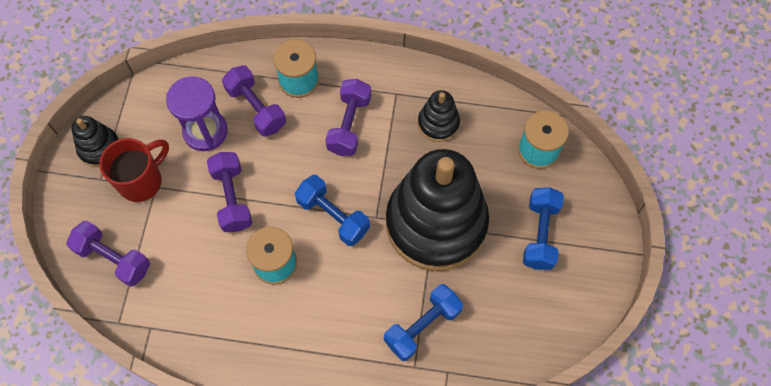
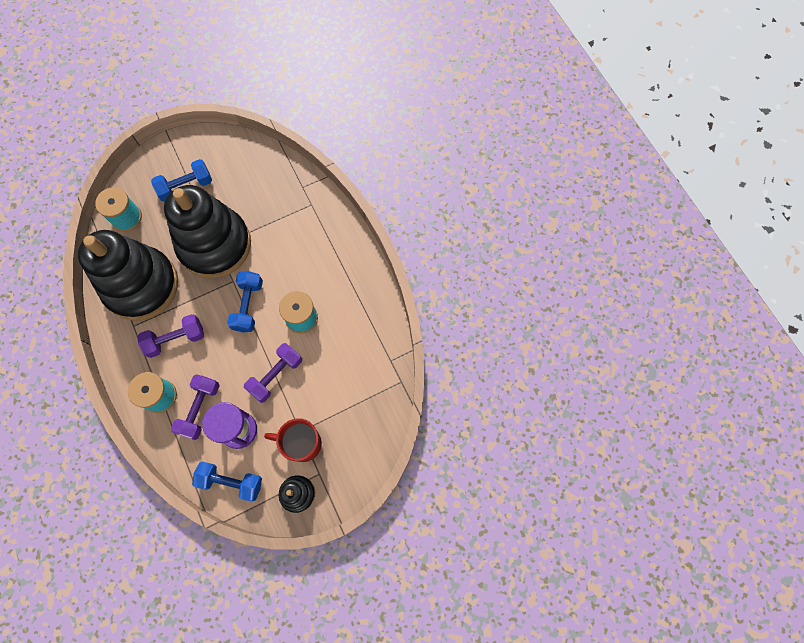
camera: 125 degrees left, 5 degrees up
(113, 258) = (365, 418): purple dumbbell -> none
(422, 326) = (285, 214): blue dumbbell -> blue dumbbell (231, 482)
(438, 123) = (141, 285): black stacking toy -> black stacking toy, size x2.32

